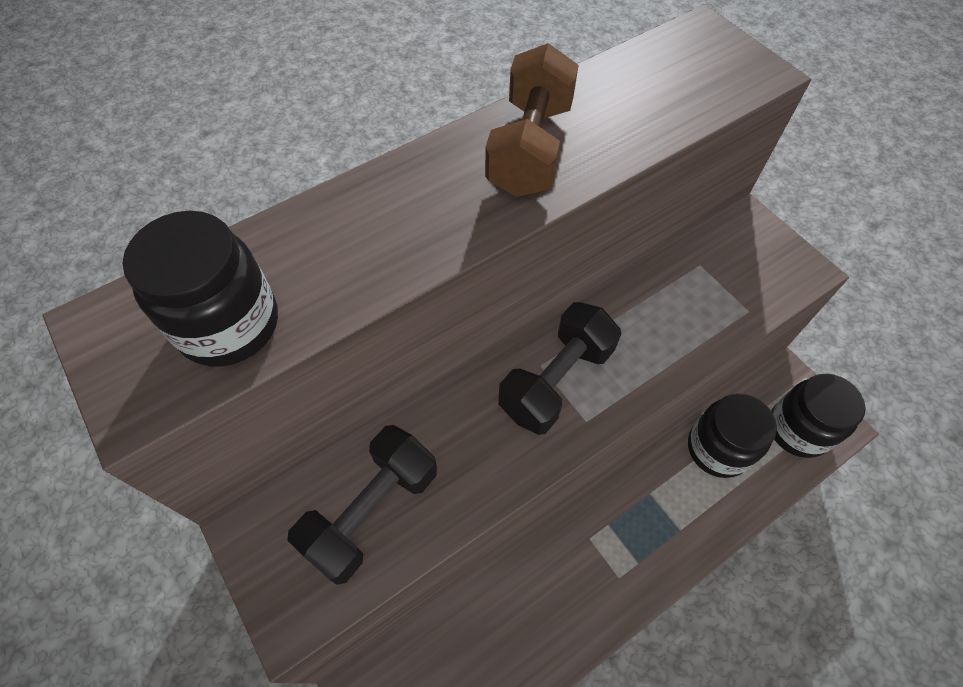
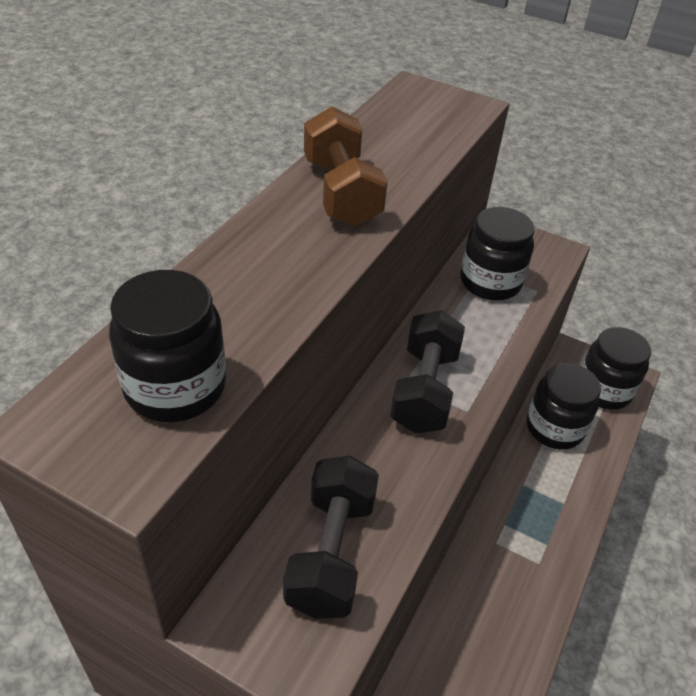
camera: 30 degrees left, 15 degrees down
(700, 283) = (490, 282): none -> black jar

